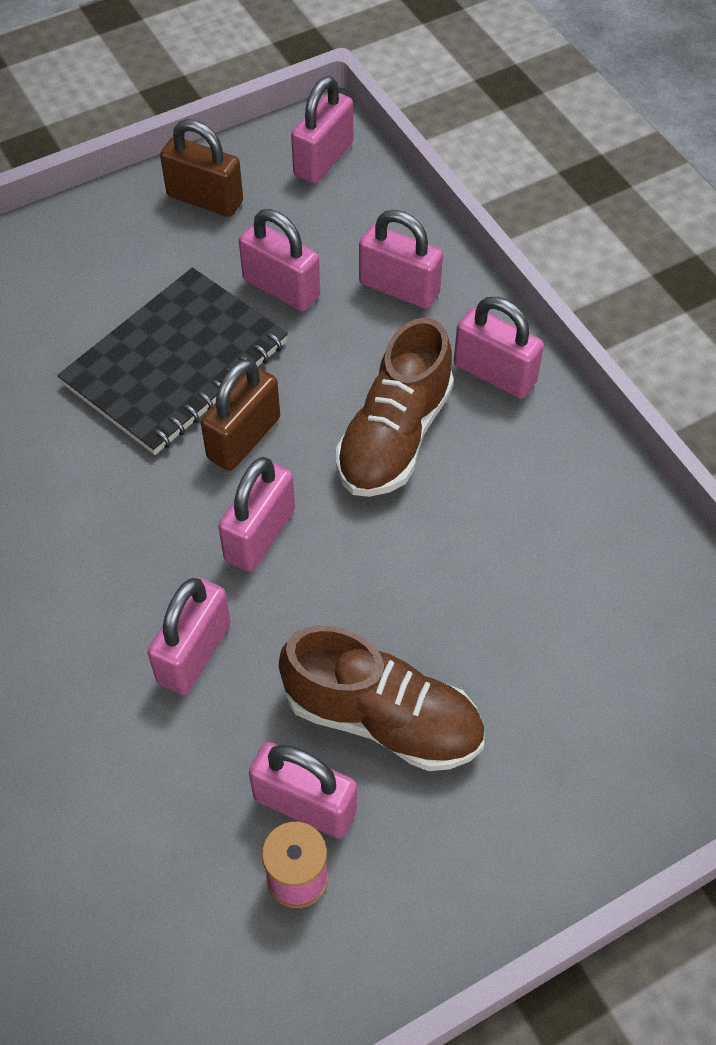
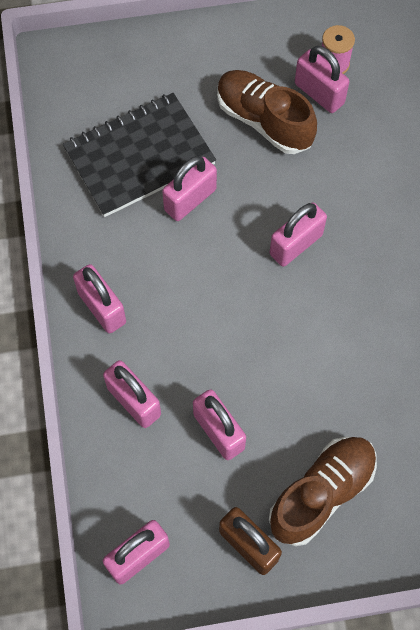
camera: 160 degrees left, 10 degrees up
(175, 364) = (314, 389): black notebook -> black notebook (139, 157)
(194, 653) = (355, 186): pink padlock -> pink padlock (190, 200)
(244, 438) = (285, 314): brown padlock -> none
(394, 436) = (188, 283): brown shoe -> brown shoe (321, 493)

